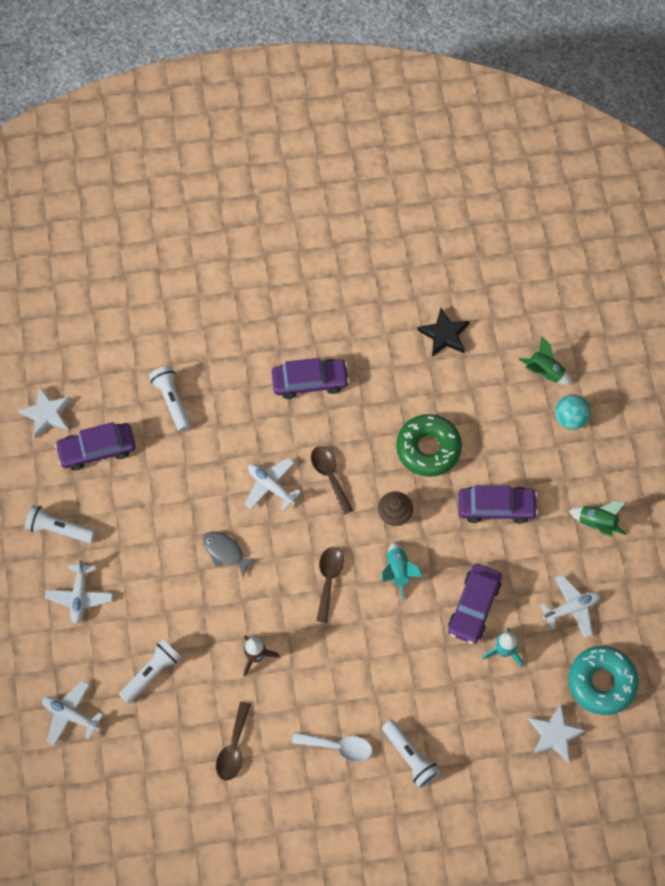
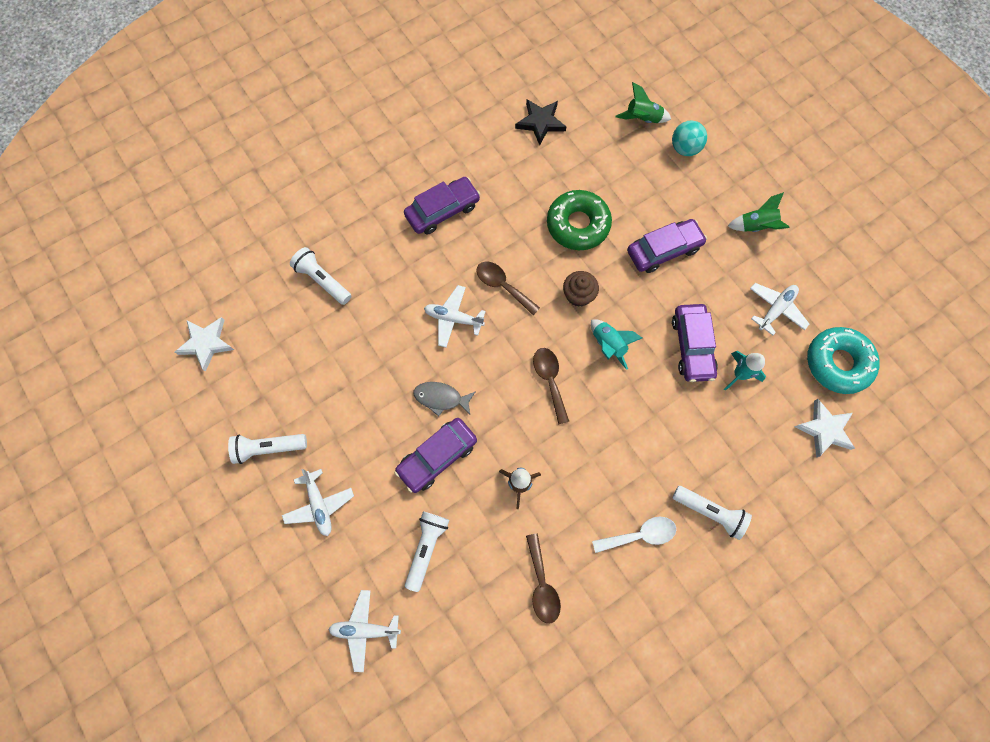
camera: 25 degrees left, 5 degrees up
(97, 449) = (271, 356): purple car -> purple car (437, 457)

